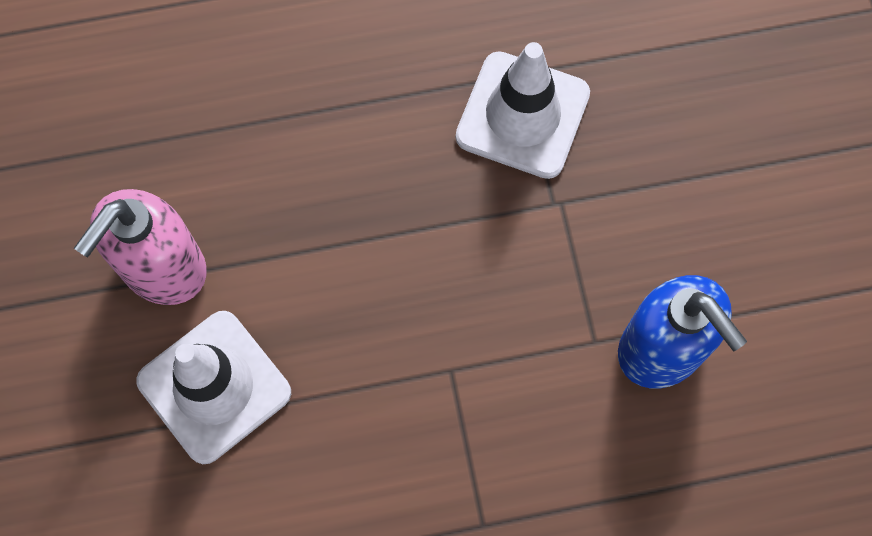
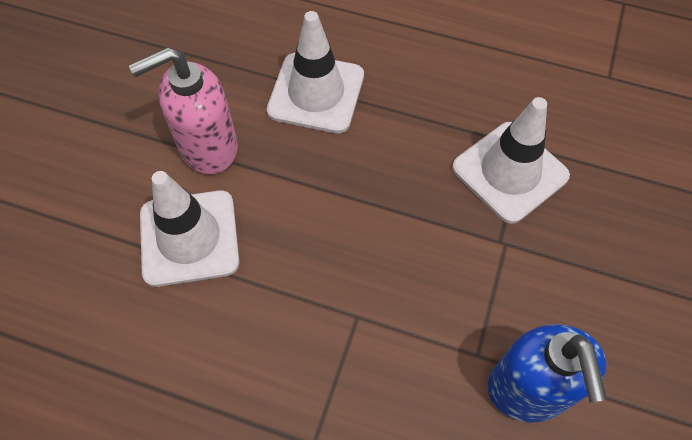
camera: 30 degrees right, 10 degrees down
(248, 131) = (316, 93): none -> white traffic cone

